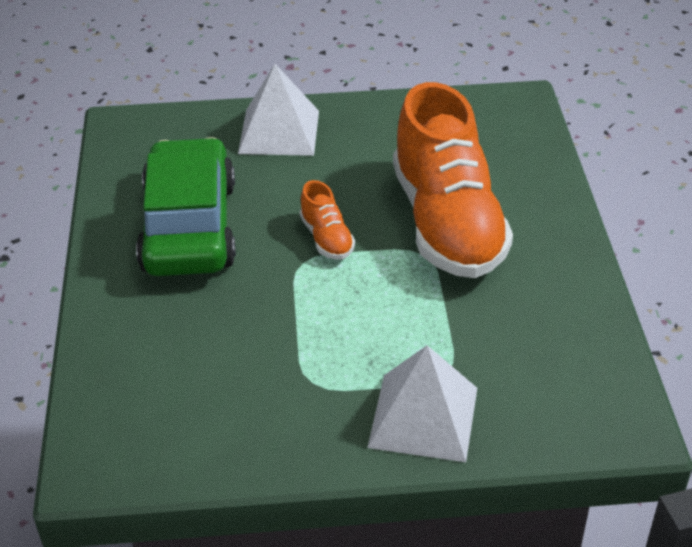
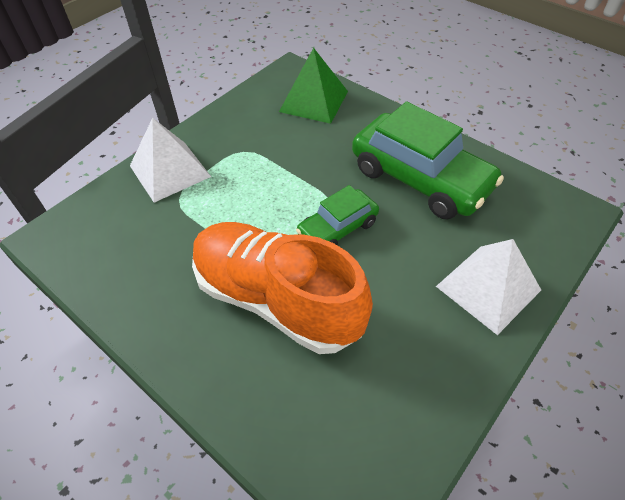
camera: 135 degrees right, 10 degrees up
(143, 390) = (314, 101): none -> green pyramid
(326, 238) = (338, 228): orange shoe -> green car

